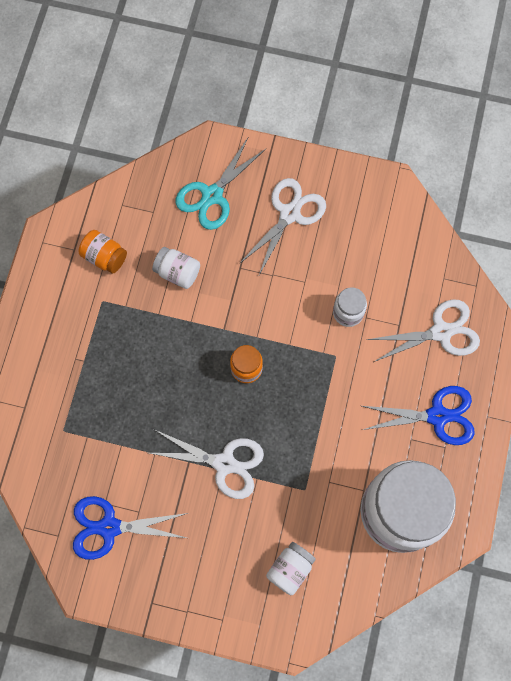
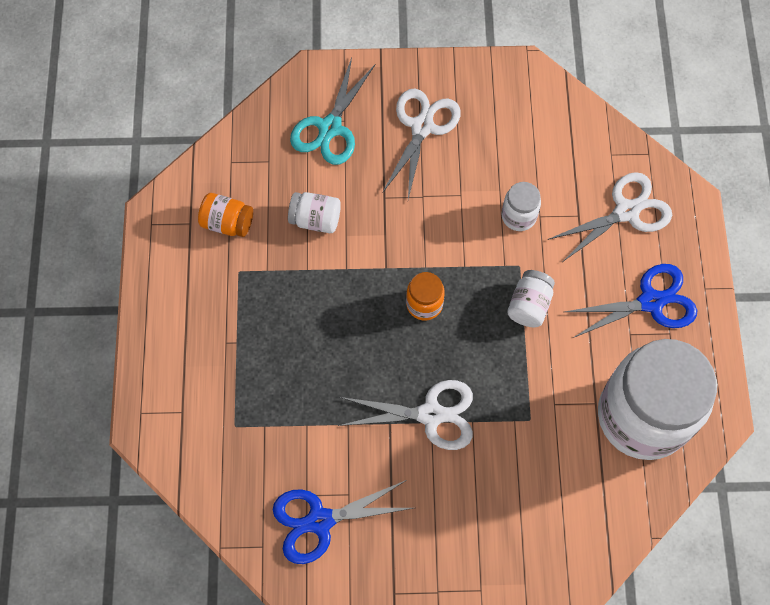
camera: 15 degrees left, 5 degrees down
(290, 569) = (540, 512): white jar -> white jar (529, 305)

